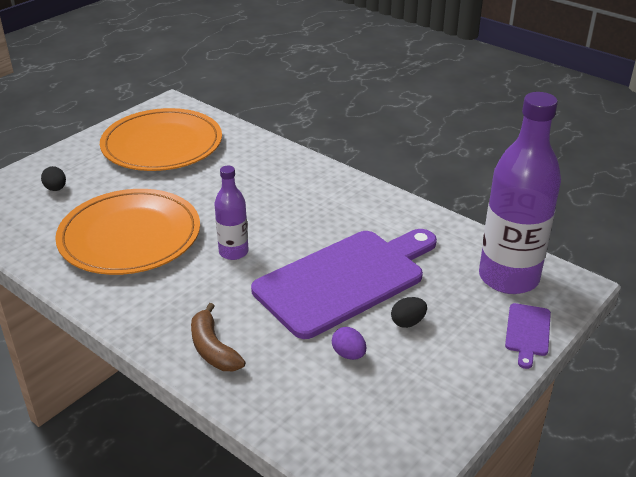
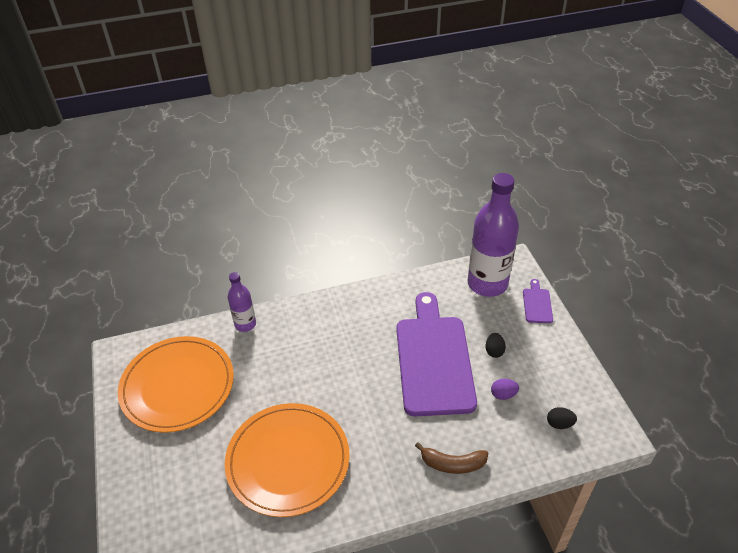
camera: 55 degrees left, 10 degrees up
(56, 189) = (174, 488): black egg -> black egg (559, 424)
(233, 252) = (359, 405): purple bottle -> purple bottle (245, 324)
(527, 332) = (537, 304): purple cutting board -> purple cutting board turned 135 degrees counterclockwise

